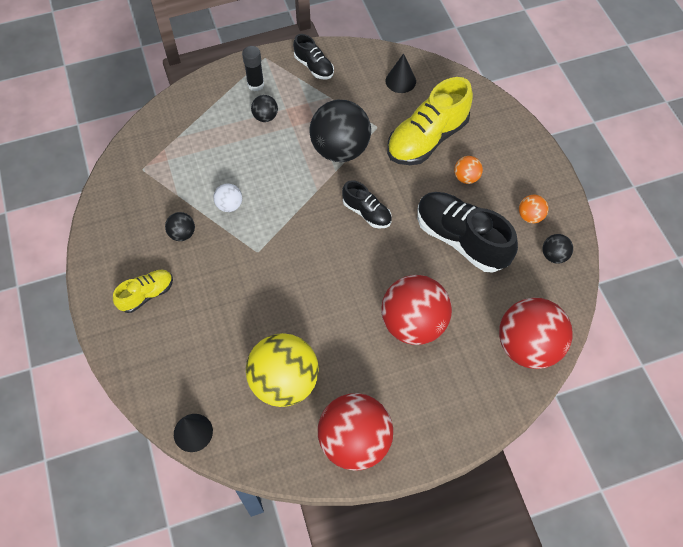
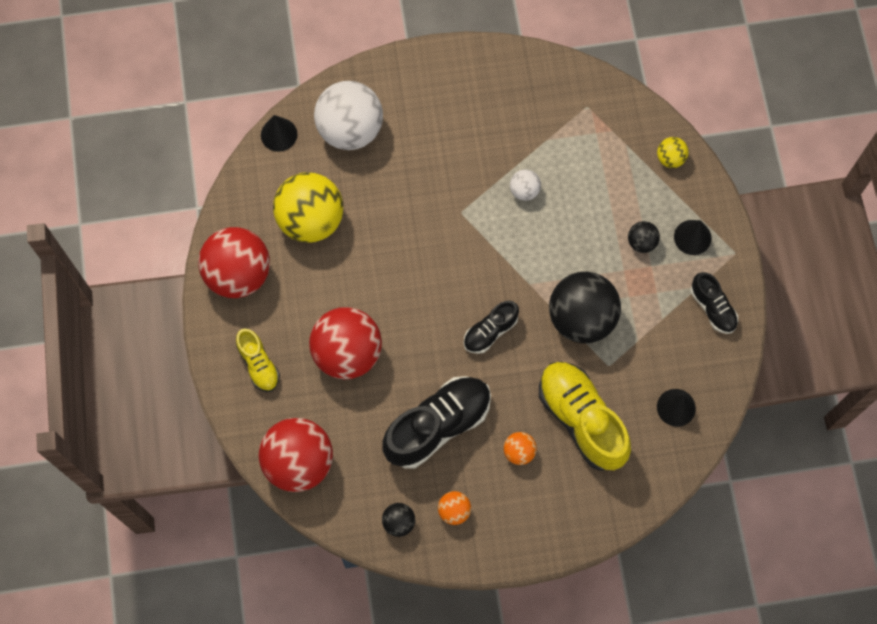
camera: 100 degrees right, 10 degrees up
(147, 294) = (430, 103): yellow shoe -> yellow shoe (259, 364)
(181, 362) = (350, 129): none -> white ball
(182, 234) = (496, 141): black ball -> none
(187, 106) = (670, 158): none -> yellow ball
(255, 85) = (692, 237): black glue stick -> black cone
(314, 67) = (712, 308): black shoe -> black shoe turned 90 degrees counterclockwise

